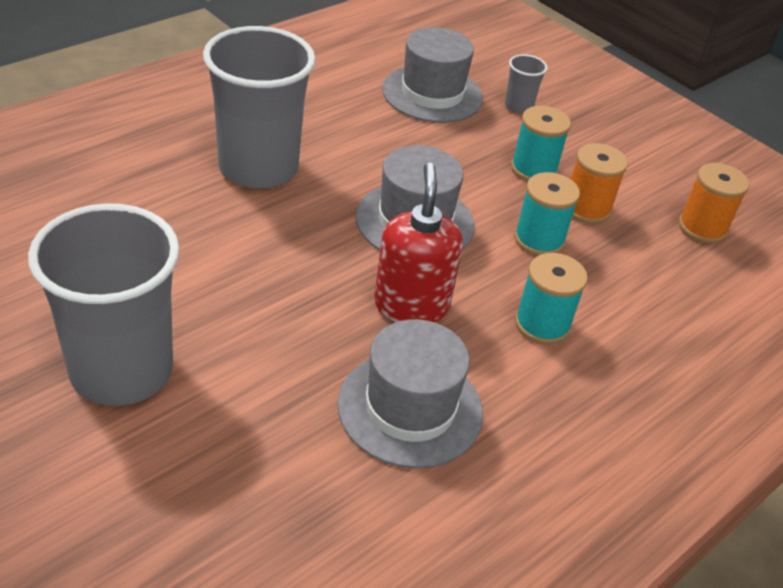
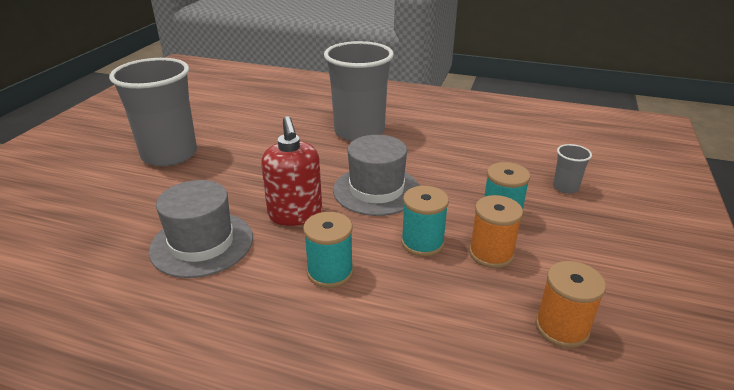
camera: 65 degrees right, 10 degrees down
(411, 305) = (295, 214): red soap dispenser -> red soap dispenser turned 105 degrees clockwise
(432, 94) = (517, 154): grey hat -> none

